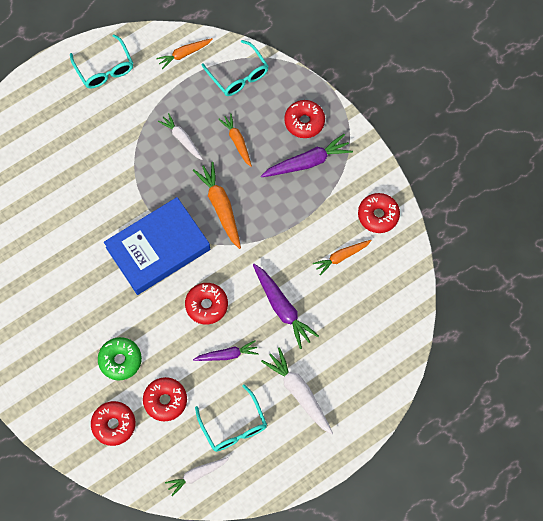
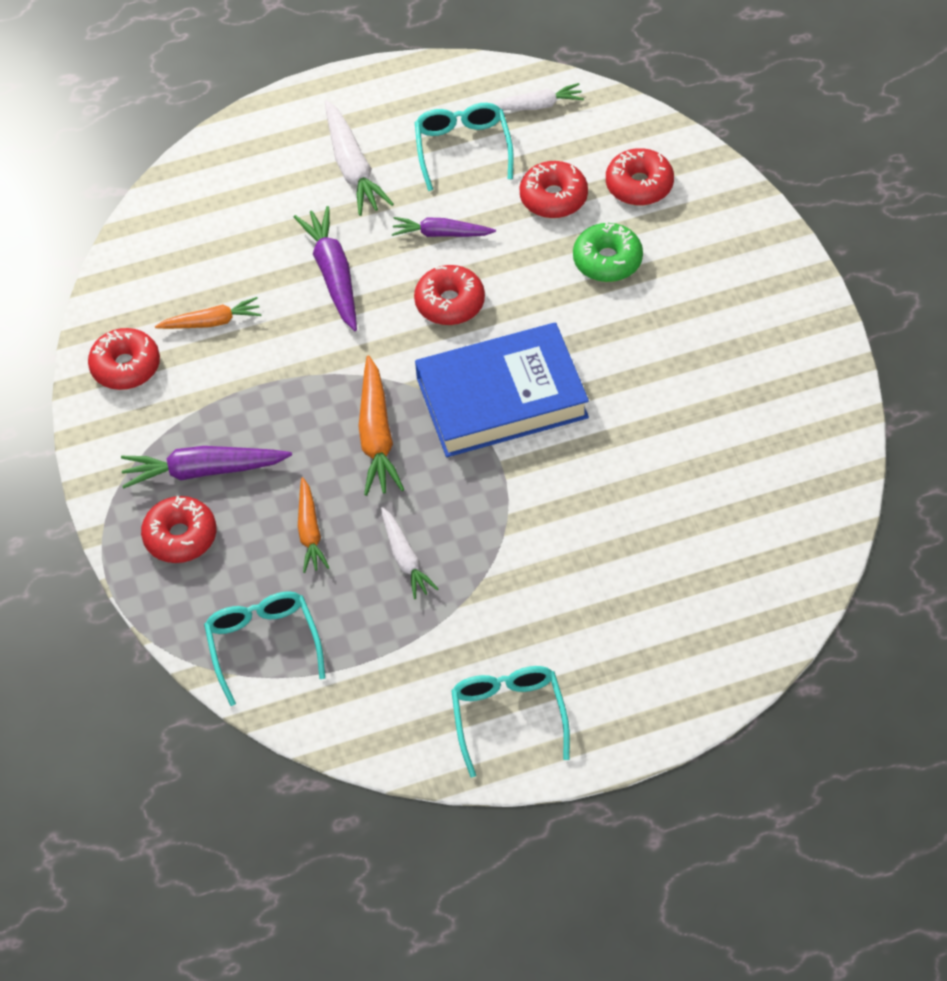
camera: 160 degrees left, 15 degrees down
(184, 54) = (349, 708): orange carrot -> none

